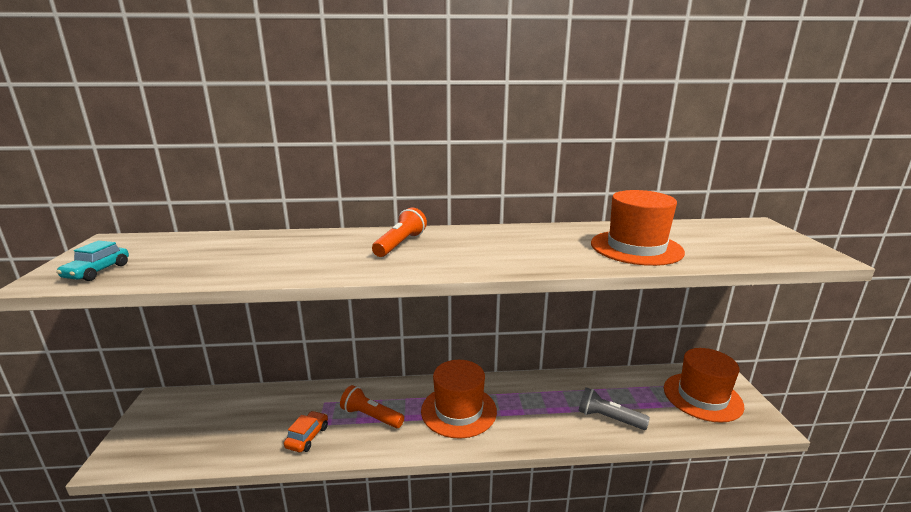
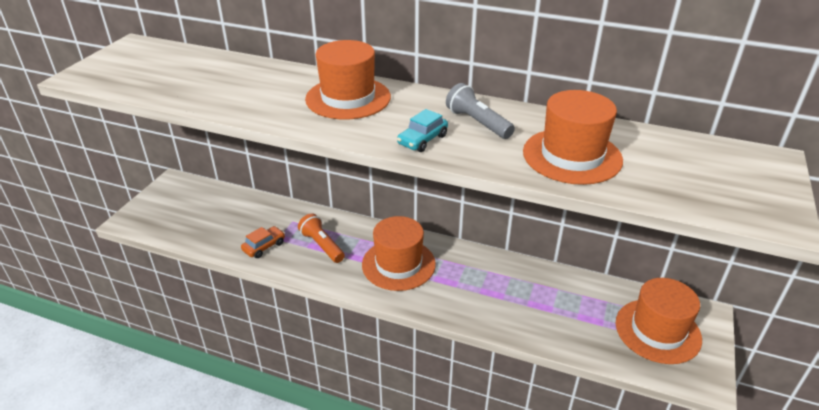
camera: 25 degrees right, 15 degrees up
(97, 271) = (110, 75): turquoise car -> turquoise car (422, 140)
(400, 244) = (348, 98): orange flashlight -> orange hat
(608, 418) = (534, 317): grey flashlight -> grey flashlight (478, 123)

